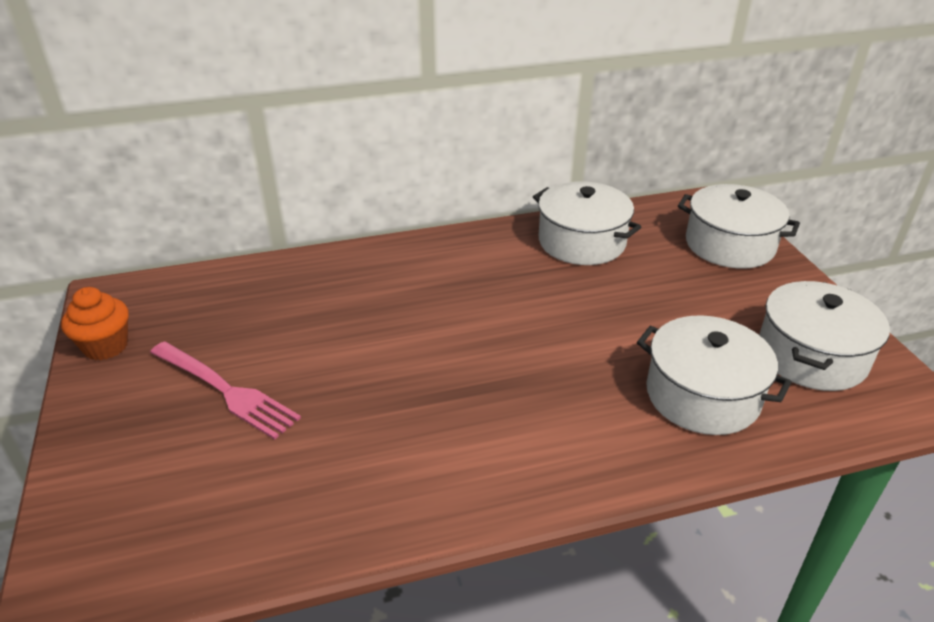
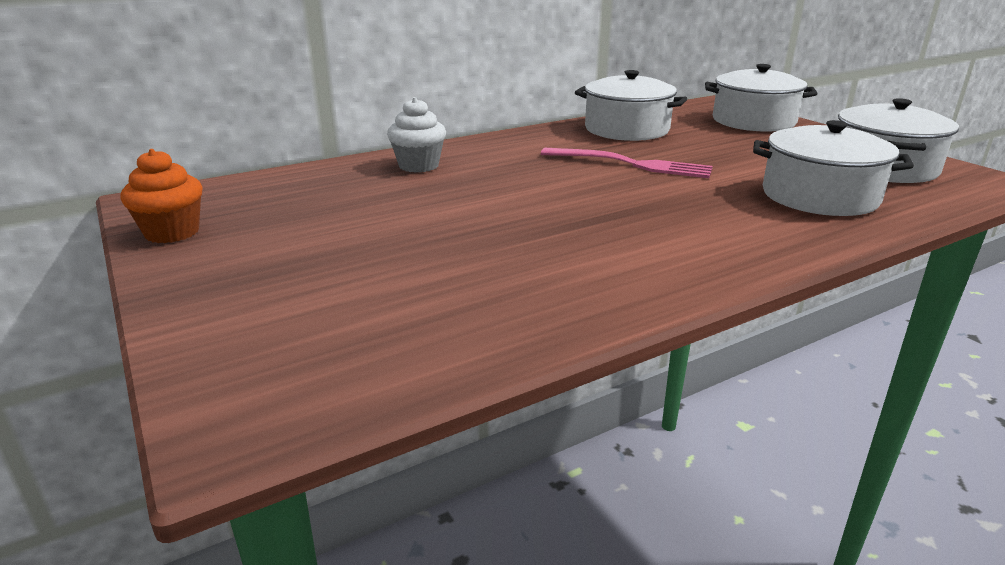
camera: 15 degrees left, 10 degrees down
(226, 391) = (342, 246): pink fork -> pink fork (632, 164)
(347, 277) = (418, 166): none -> white cupcake

